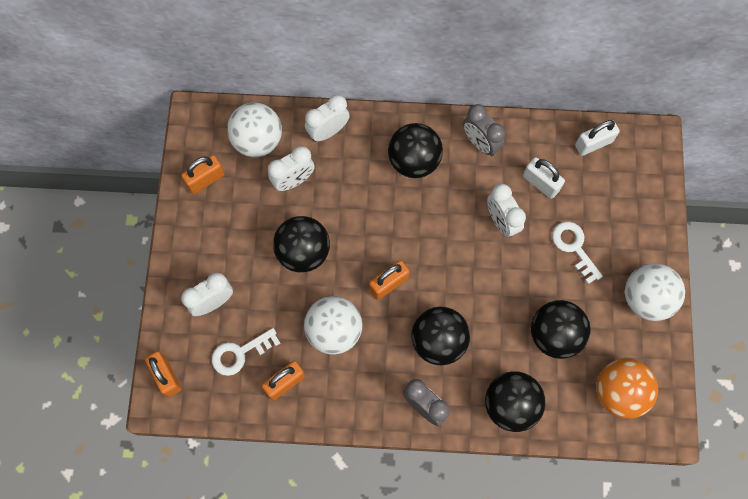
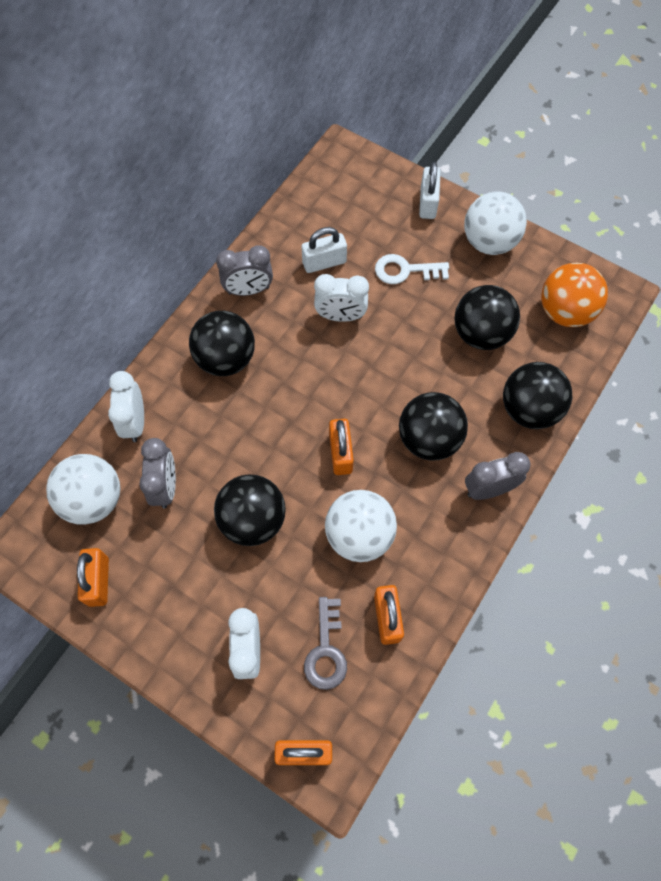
camera: 60 degrees left, 5 degrees down
(240, 353) = (326, 650): white key -> grey key
(293, 181) = (166, 486): white clock -> grey clock
(593, 143) = (314, 200): white padlock -> white padlock (427, 203)

